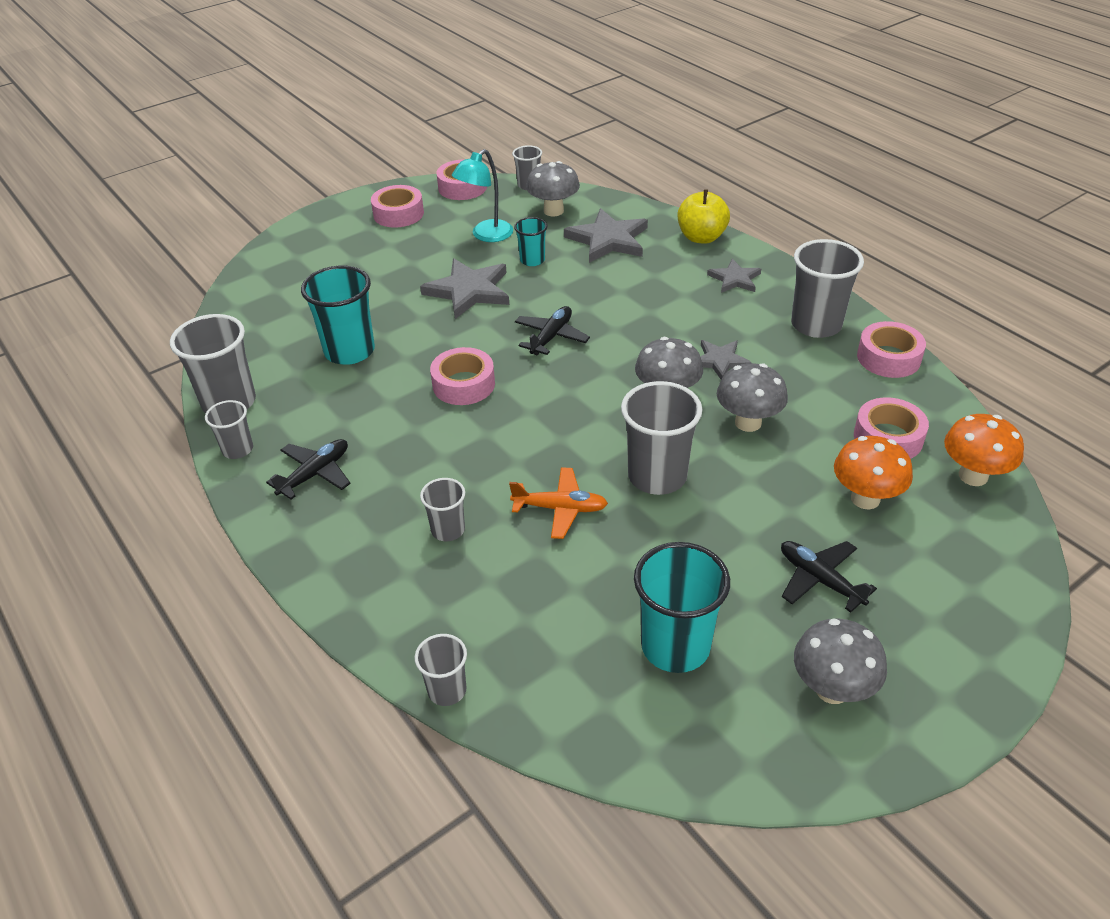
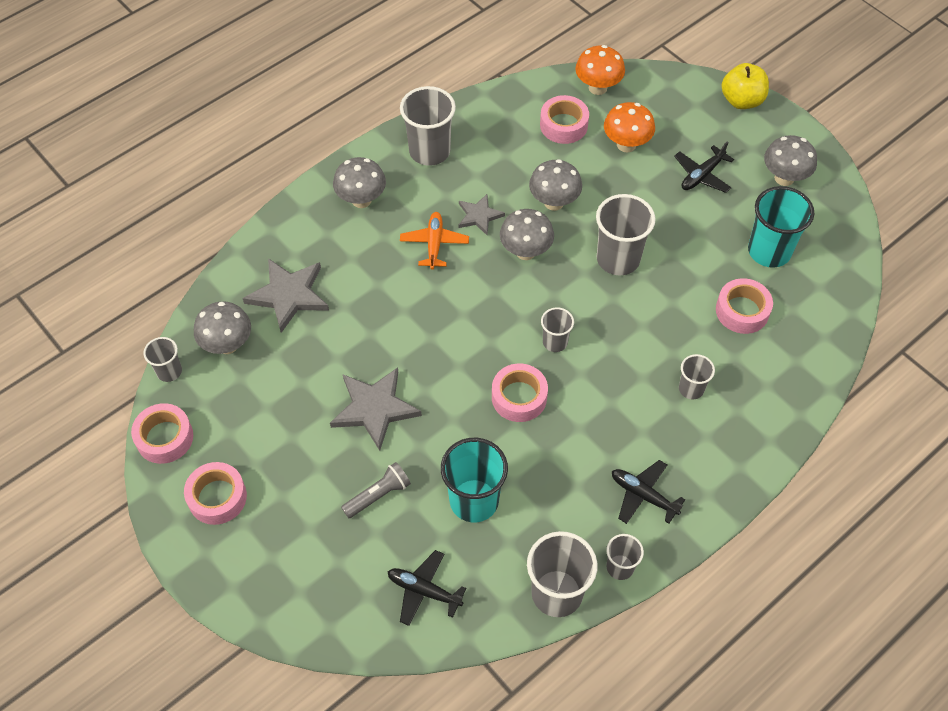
camera: 95 degrees left, 15 degrees up
(374, 294) = (378, 495): none -> grey flashlight
(447, 690) = (829, 372): grey cup -> grey cup (555, 342)
(486, 235) = (272, 403): turquoise lamp -> none
(532, 260) = (322, 358): turquoise cup -> none
(551, 337) = (449, 335): black plane -> black plane (424, 591)
(560, 508) = (659, 318): orange plane -> orange plane (434, 244)
(701, 237) = (290, 221): yellow apple -> yellow apple (741, 100)
(735, 279) = (361, 200): grey star -> grey mushroom
(888, 358) = (472, 113): pink tape -> pink tape (742, 311)

